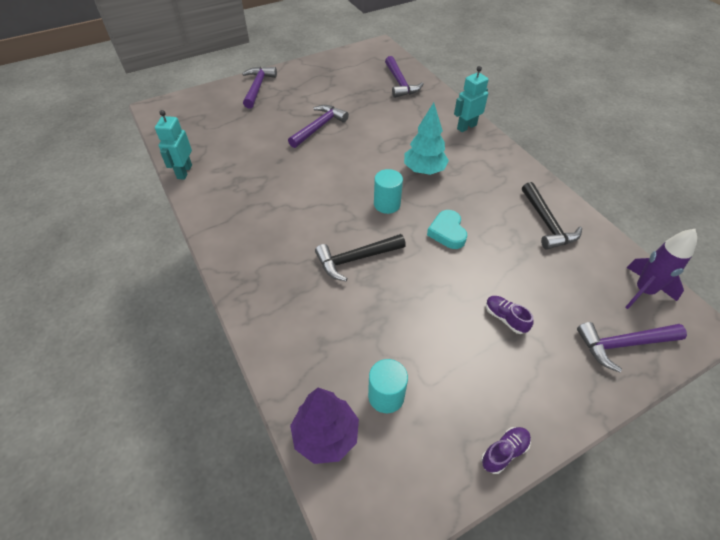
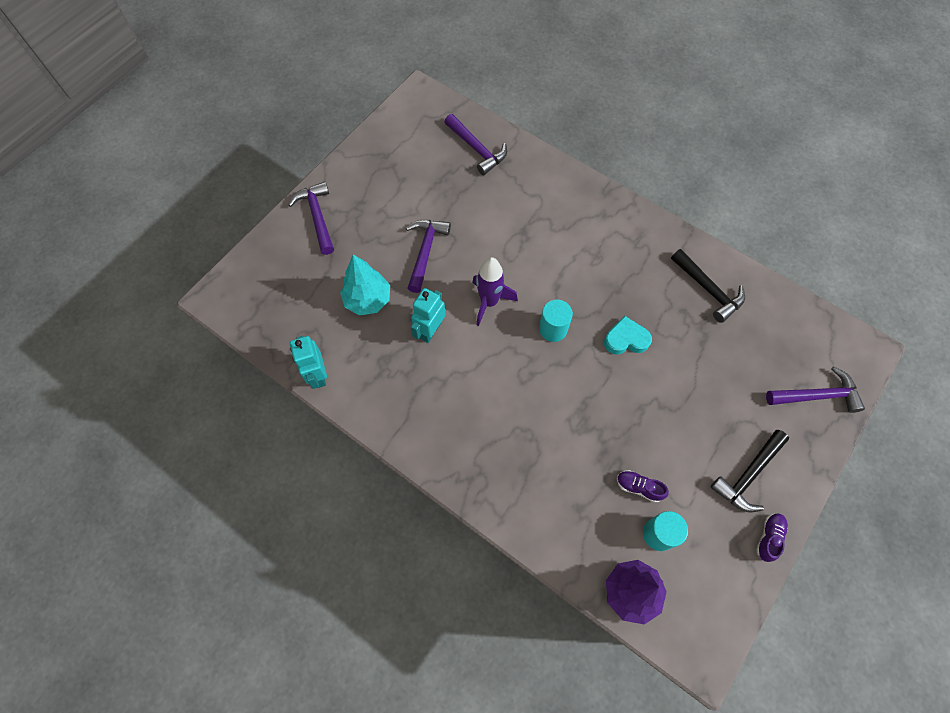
camera: 25 degrees left, 15 degrees up
(356, 259) = (559, 407): black hammer -> black hammer (748, 475)
(424, 170) = (566, 269): turquoise tree -> turquoise tree (368, 300)
(447, 232) = (626, 339): turquoise heart -> turquoise heart turned 120 degrees clockwise
(466, 127) = (579, 190): turquoise robot -> turquoise robot (430, 330)
(505, 318) = (717, 413): purple shoe -> purple shoe (639, 487)
(623, 344) = (817, 396): purple hammer -> purple hammer turned 150 degrees counterclockwise
(643, 291) = (814, 333): purple rocket -> purple rocket (489, 302)

